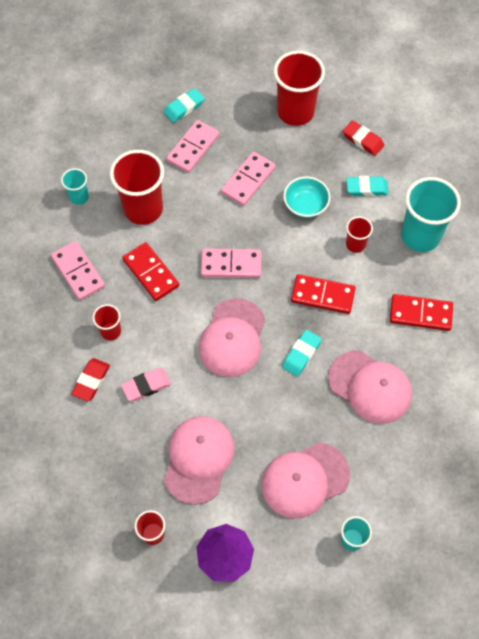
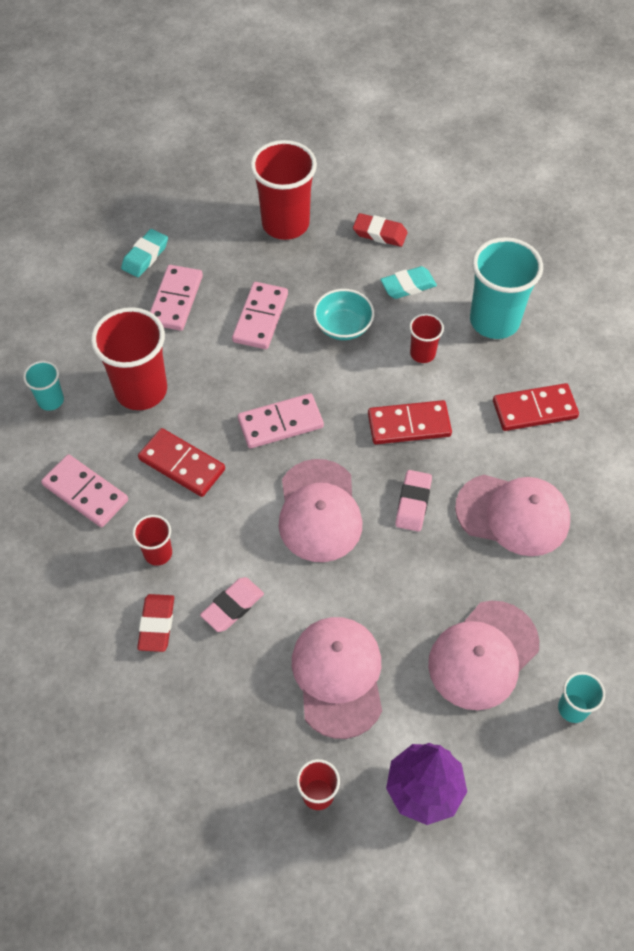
camera: 20 degrees left, 5 degrees down
(301, 354) = (413, 503): turquoise eraser -> pink eraser

